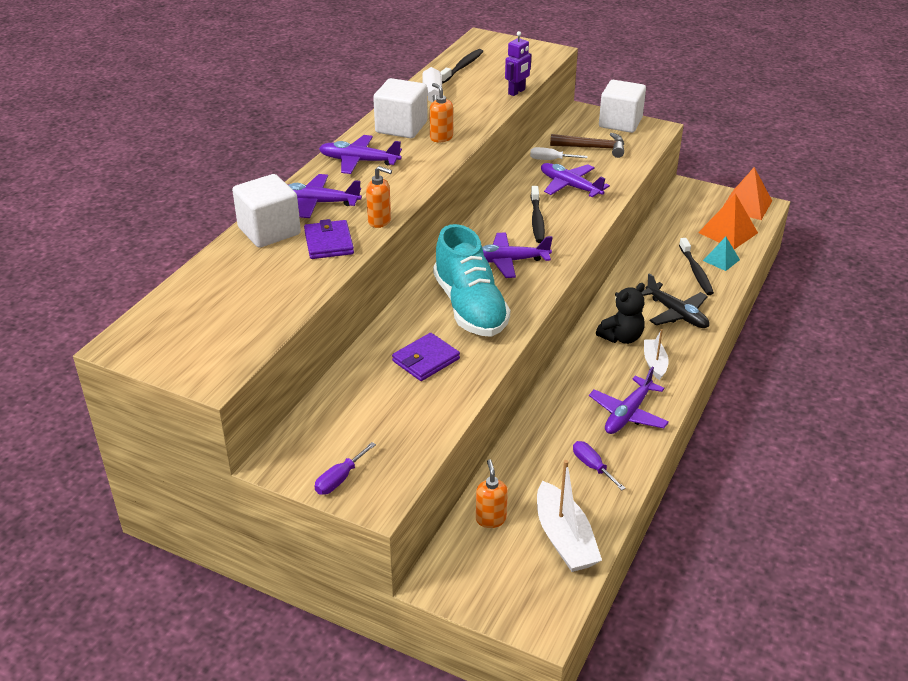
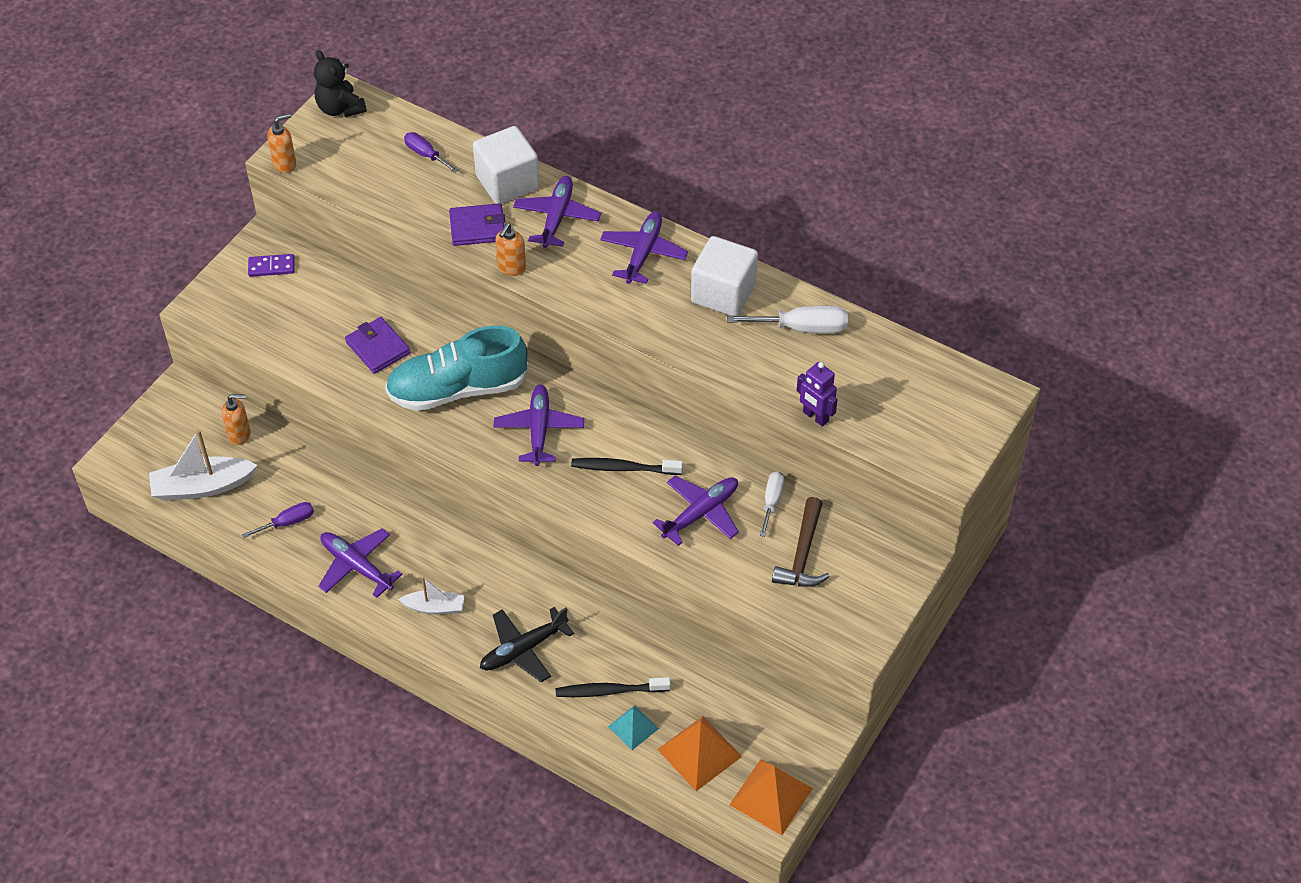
camera: 95 degrees right, 15 degrees up
(316, 450) = (271, 267): none -> purple domino
(340, 479) = (231, 282): purple screwdriver -> purple screwdriver (426, 155)
(441, 138) = (692, 329): orange soap dispenser -> orange soap dispenser (285, 164)
(462, 67) = (896, 364): black toothbrush -> none
(620, 123) = (877, 600): white cube -> none
(621, 337) = (486, 583): black teddy bear -> black teddy bear (340, 108)

